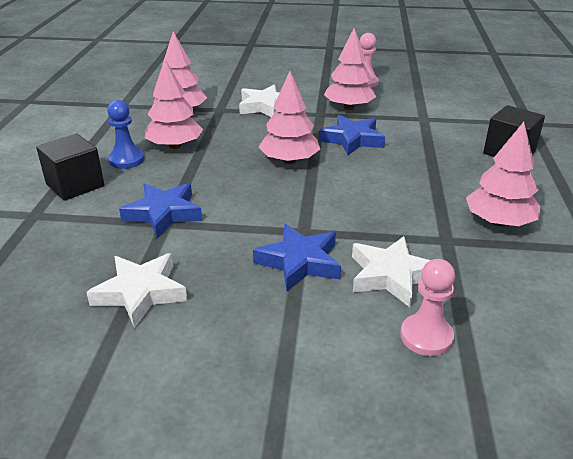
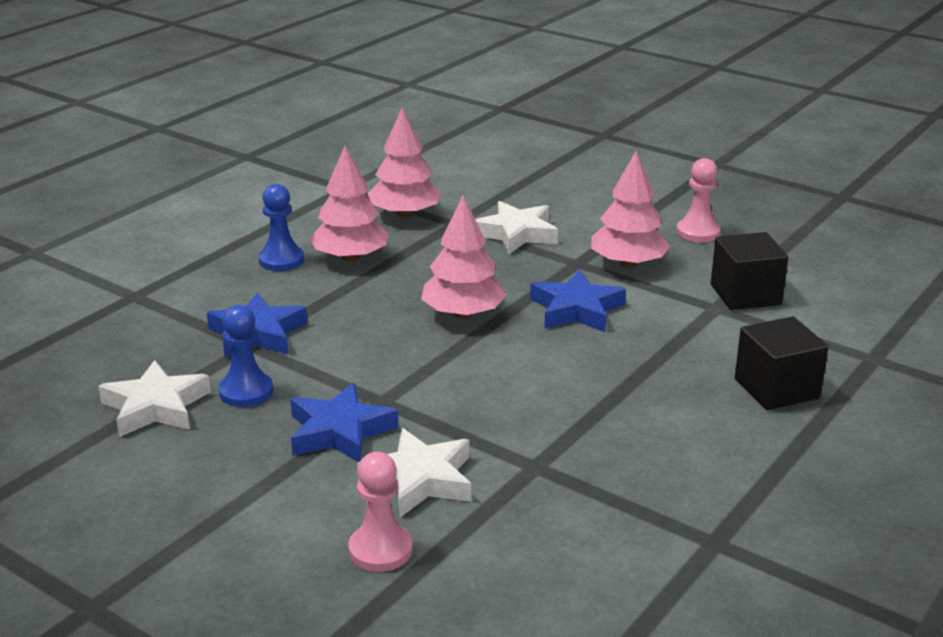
camera: 30 degrees right, 5 degrees down
(75, 185) = (202, 274): black cube -> black cube (745, 295)
(200, 257) = (246, 392): none -> blue pawn
(499, 222) = (631, 468): pink tree -> none

